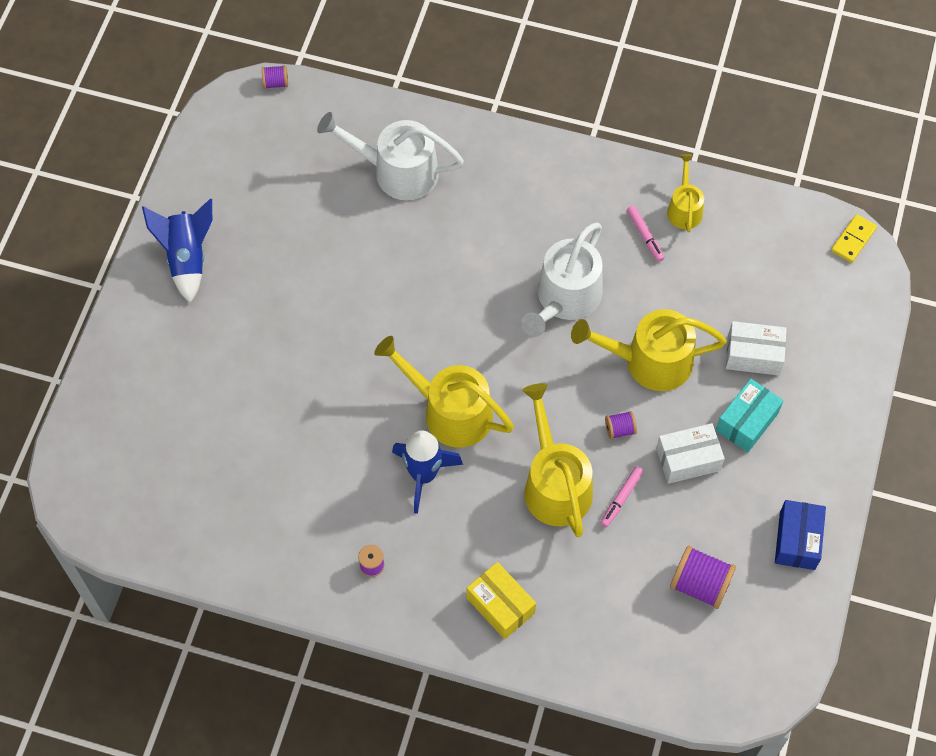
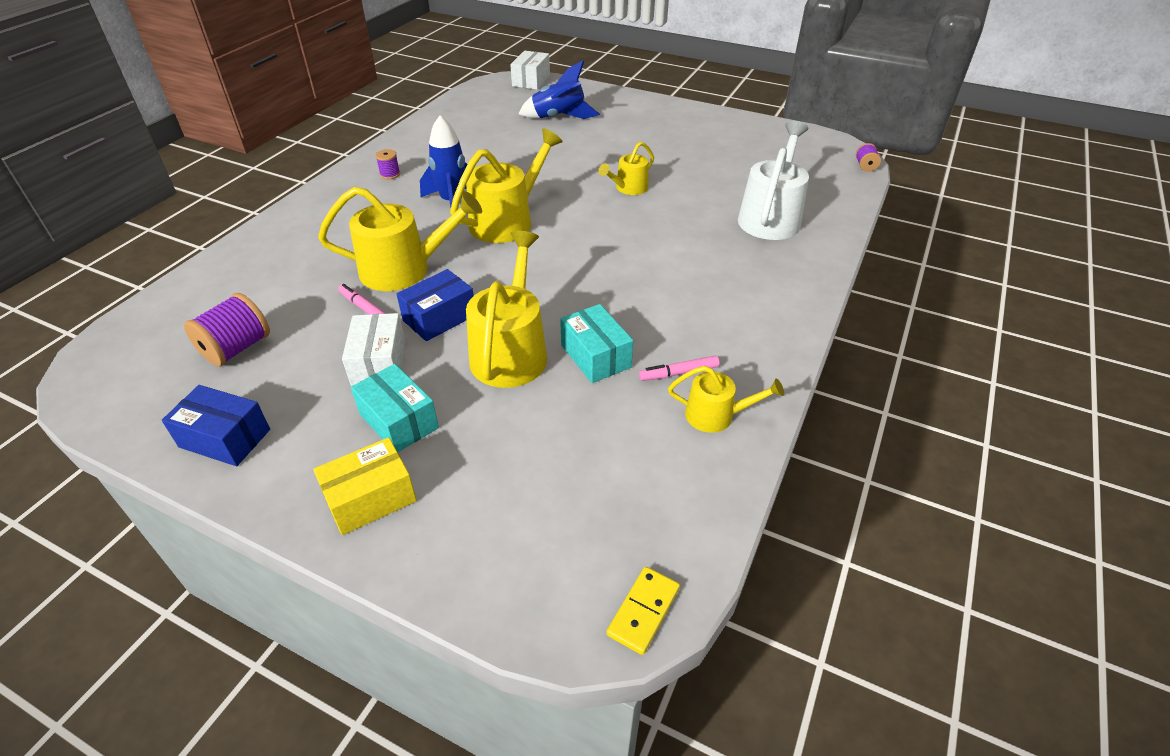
camera: 100 degrees right, 20 degrees down
(187, 258) = (687, 122): blue rocket -> blue rocket (559, 117)
(361, 304) = (628, 188): none -> yellow watering can
(500, 605) = (311, 227): yellow box -> yellow box (370, 498)
(565, 298) = (607, 301): white watering can -> none
(620, 429) = (439, 318): purple spool -> blue box
(640, 297) = (595, 356): none -> turquoise box
(753, 355) = (485, 445): white box -> white box (531, 80)
(853, 240) = (643, 611): yellow domino -> yellow domino turned 75 degrees clockwise

